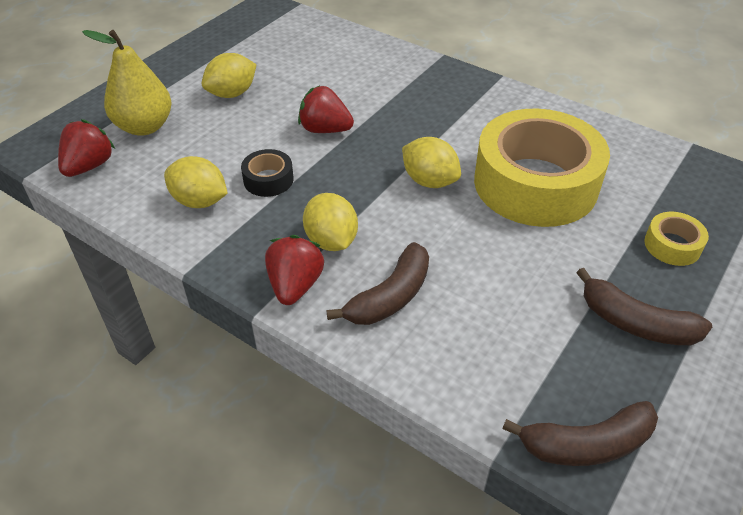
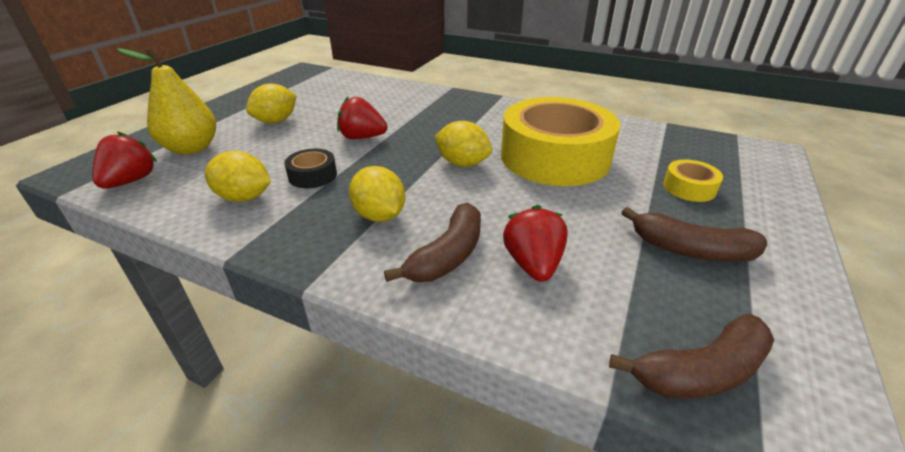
camera: 10 degrees left, 10 degrees down
(295, 285) = (347, 257): red strawberry -> red strawberry (533, 264)

